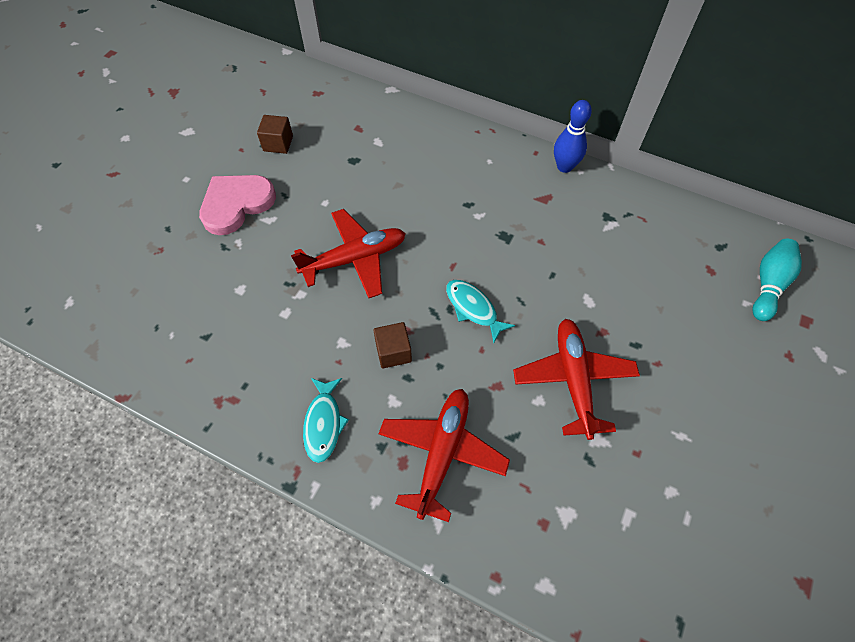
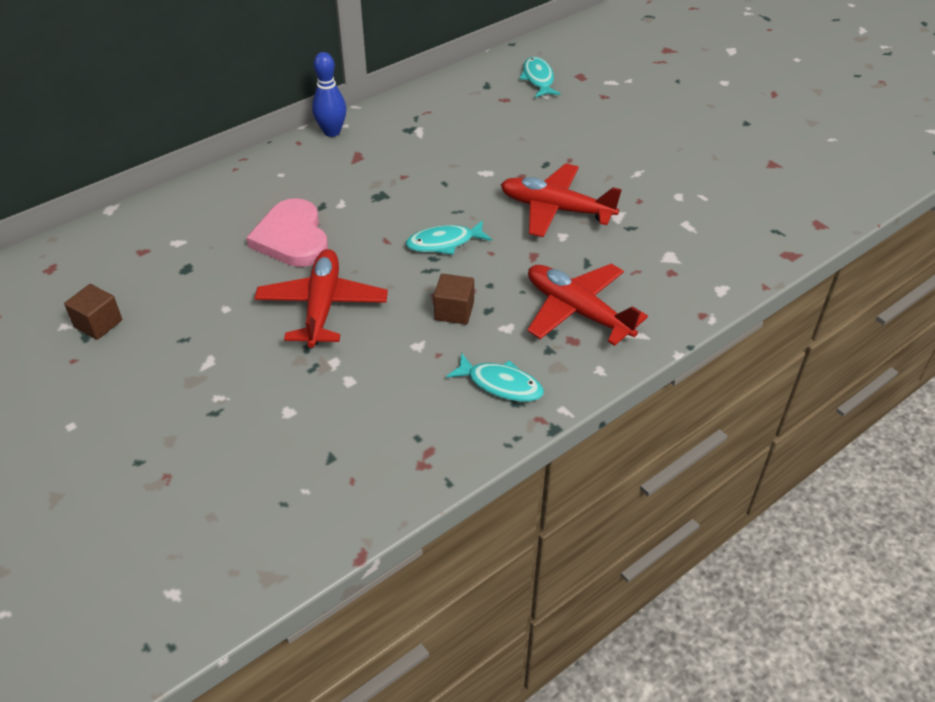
camera: 65 degrees left, 15 degrees down
(236, 204) = (159, 385): pink heart -> pink heart (292, 238)
(768, 285) = (538, 79): turquoise bowling pin -> turquoise fish

